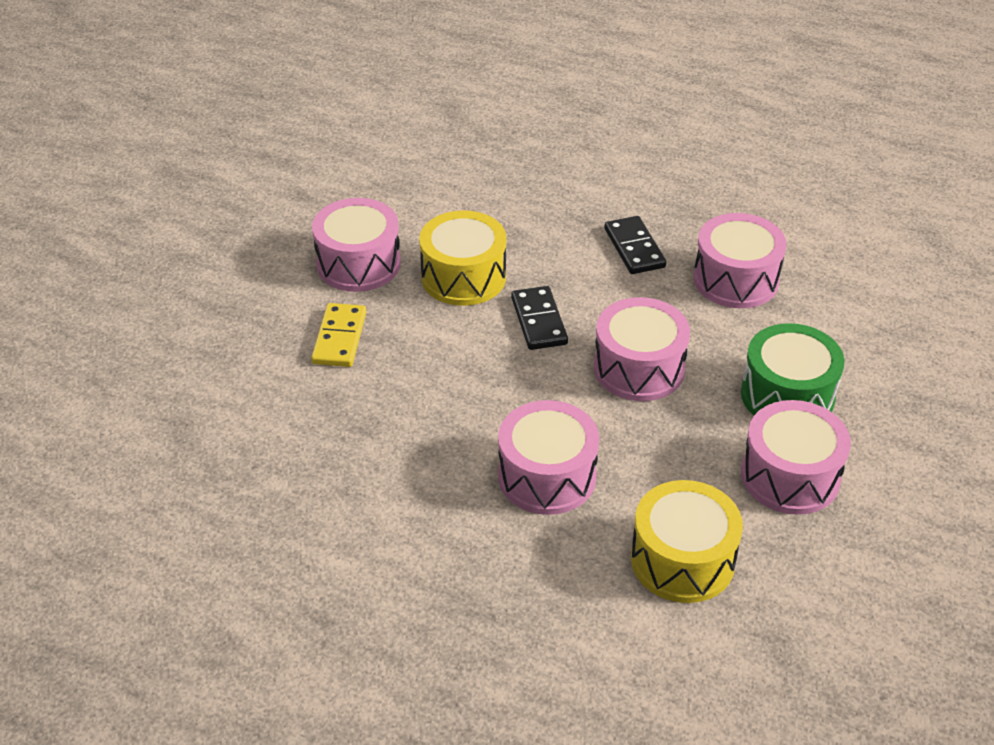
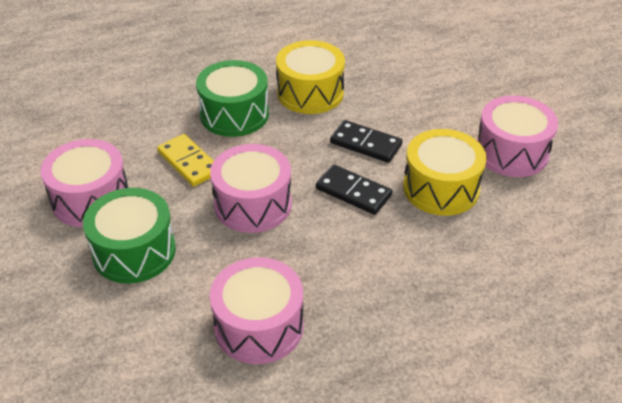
camera: 135 degrees right, 0 degrees up
(339, 338) = (443, 107): yellow domino -> yellow domino (189, 162)
(547, 476) = (234, 114): pink drum -> green drum
(634, 248) = (366, 297): black domino -> black domino (365, 144)
(682, 560) = (119, 121): yellow drum -> yellow drum (310, 93)

